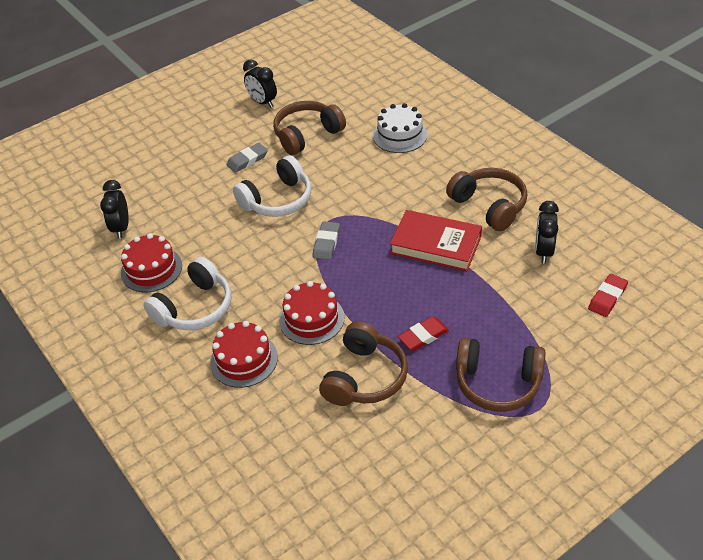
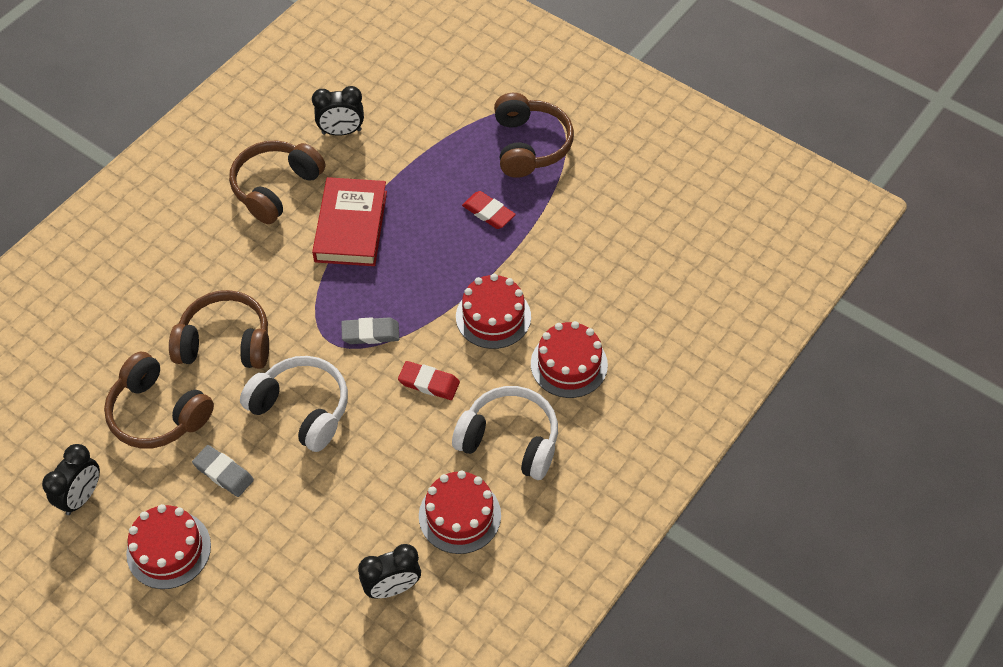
camera: 110 degrees left, 10 degrees up
(207, 134) = (169, 549): none -> red cake
(364, 377) = (556, 250): brown headphones -> brown headphones (225, 343)
(400, 135) = (149, 302): white cake -> none
(607, 297) = (397, 77): red eraser -> red eraser (429, 383)

